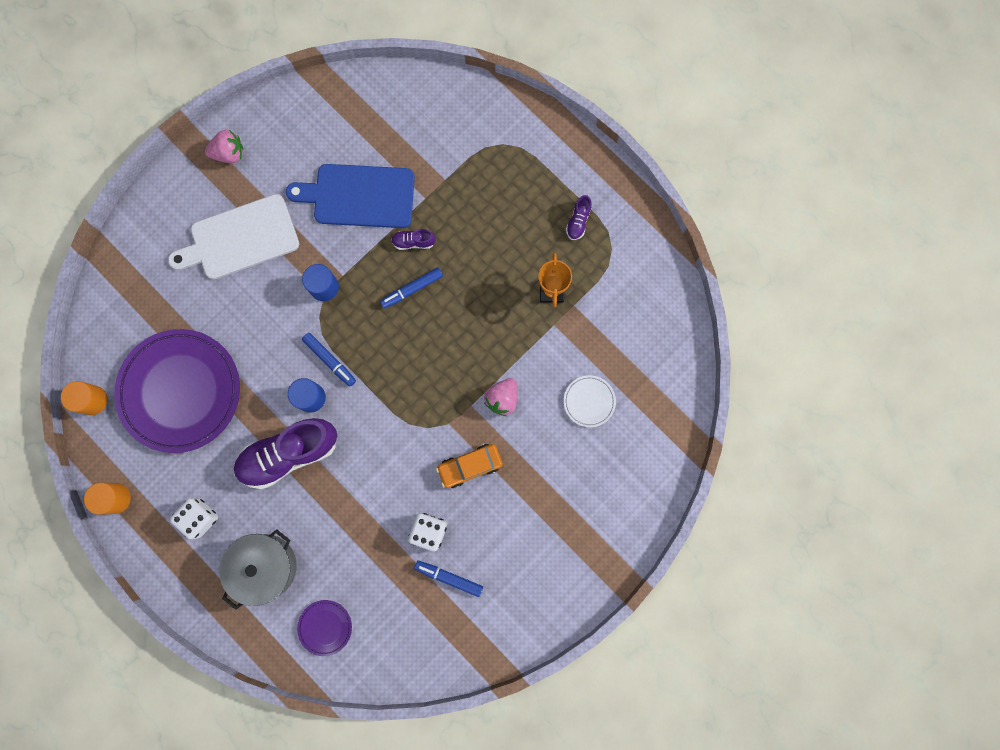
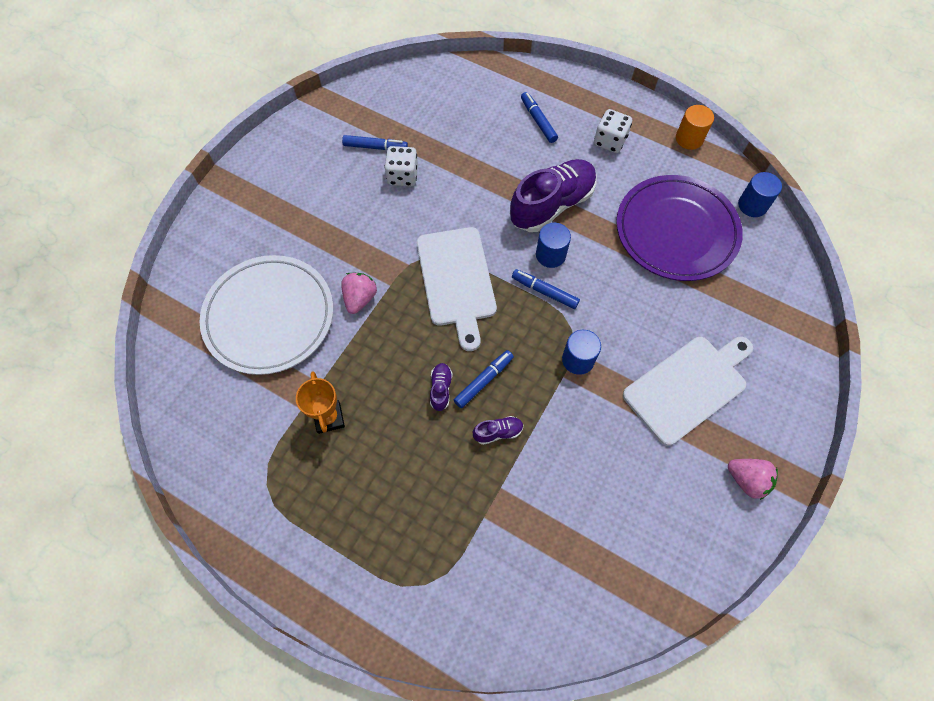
camera: 165 degrees right, 15 degrees down
(93, 400) = (752, 205): orange cylinder -> blue cylinder
(229, 153) = (747, 480): pink strawberry -> pink strawberry turned 120 degrees counterclockwise
(265, 566) = (538, 121): grey pot -> blue marker
(325, 627) = (471, 93): purple plate -> none
(359, 196) = (577, 469): blue cutting board -> none
(407, 393) = (456, 280): none -> white cutting board
(470, 466) = (378, 234): orange car -> none
(578, 221) = (311, 507): purple shoe -> purple shoe (441, 389)
(589, 401) = (269, 317): white plate -> white plate, size x2.37

